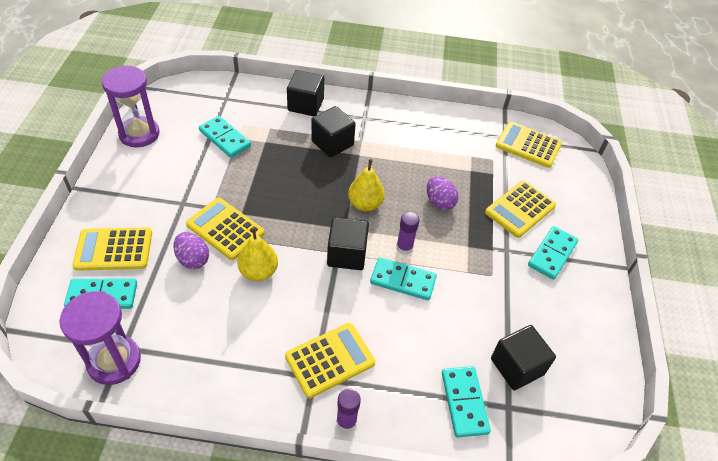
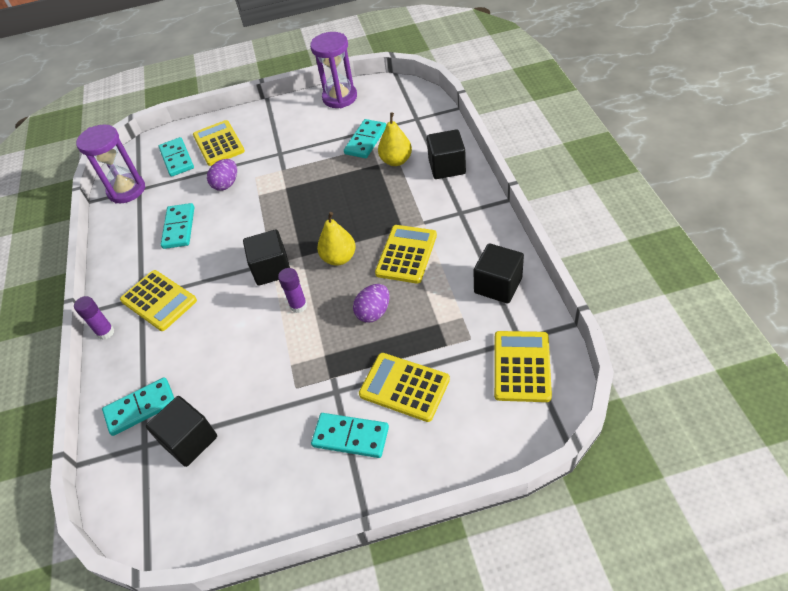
camera: 80 degrees right, 0 degrees up
(225, 229) = (265, 186): yellow calculator -> yellow calculator (406, 254)
(258, 272) = (229, 224): yellow pear -> yellow pear (396, 161)
(332, 143) = (406, 205): black cube -> black cube (498, 285)
(403, 280) = (258, 318): turquoise domino -> turquoise domino (179, 228)

